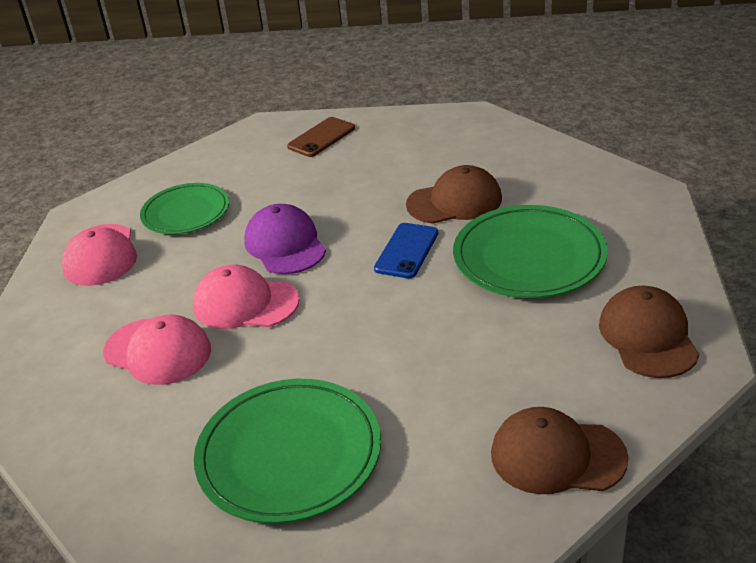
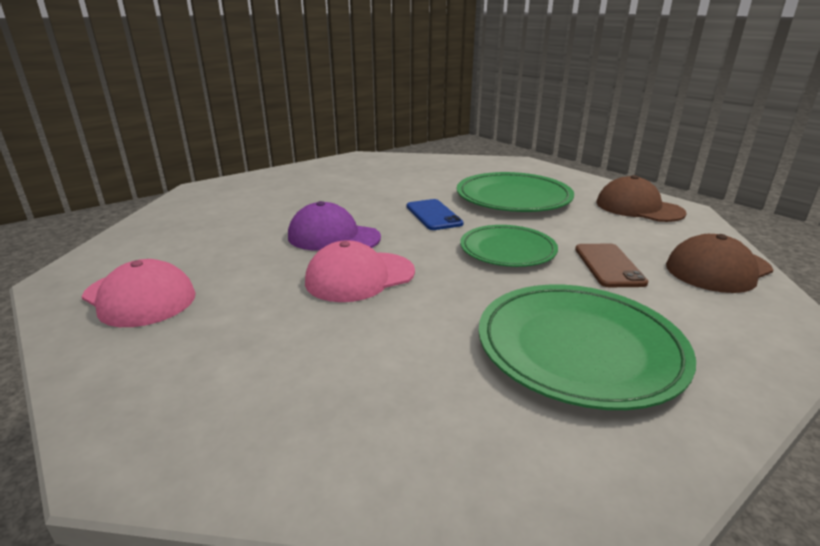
camera: 45 degrees left, 10 degrees down
(158, 351) = (328, 337): pink cap -> none
(186, 213) = (201, 245): green plate -> green plate (507, 250)
(321, 137) = (264, 184): brown phone -> brown phone (608, 265)
(454, 202) = (420, 188): brown cap -> none

